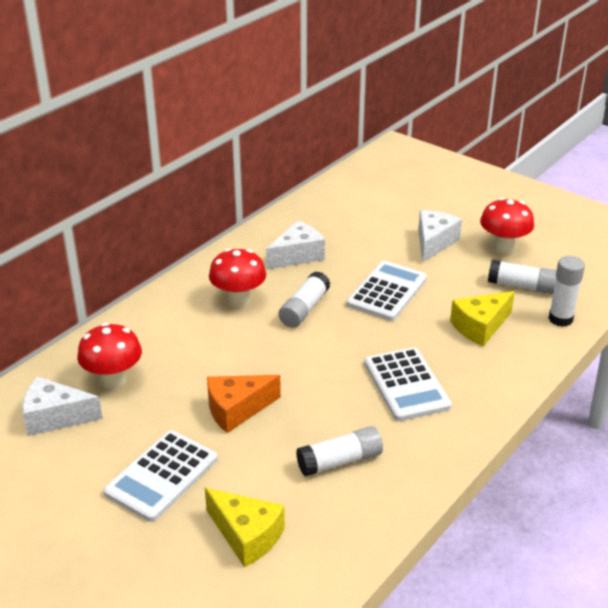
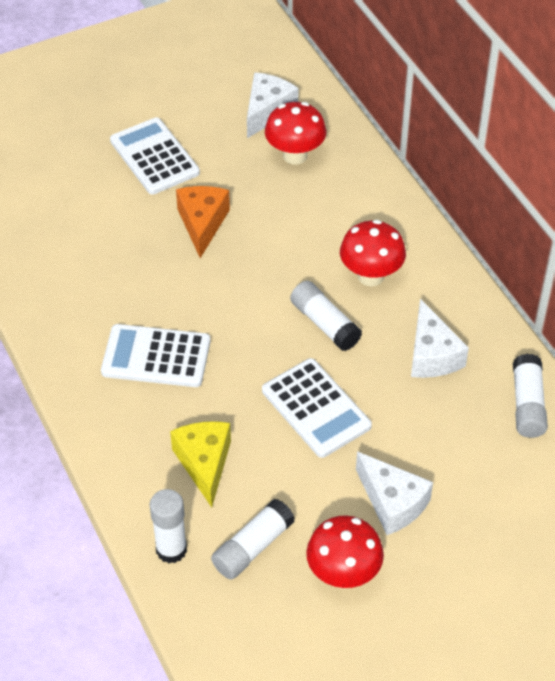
camera: 115 degrees right, 15 degrees up
(246, 535) = (58, 187): yellow cheese -> none
(340, 461) = (93, 269): white glue stick -> white glue stick (527, 404)

